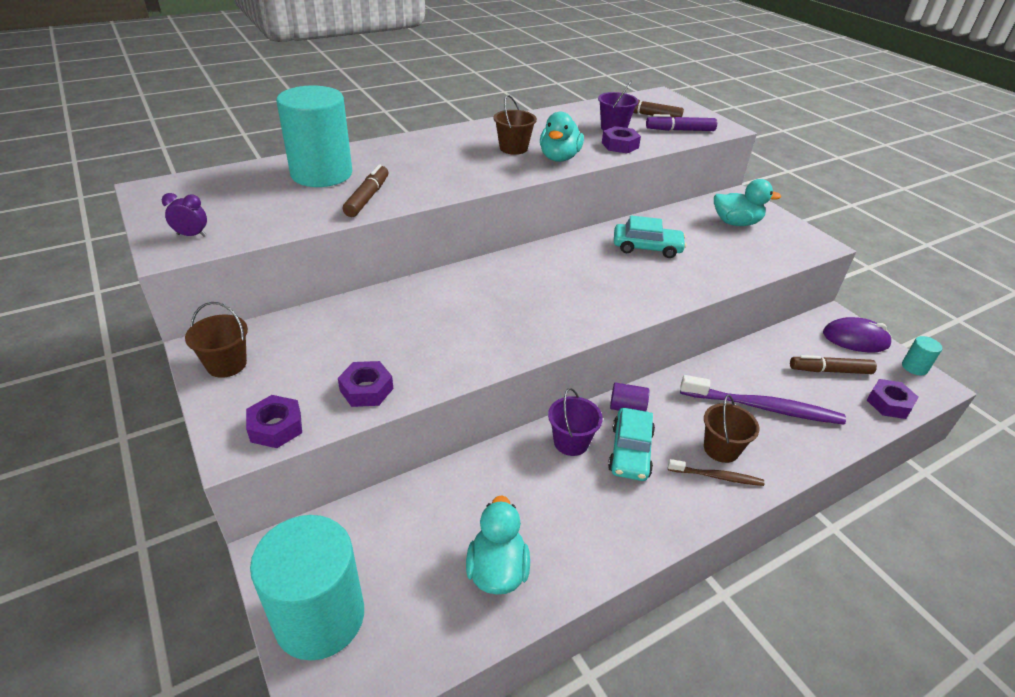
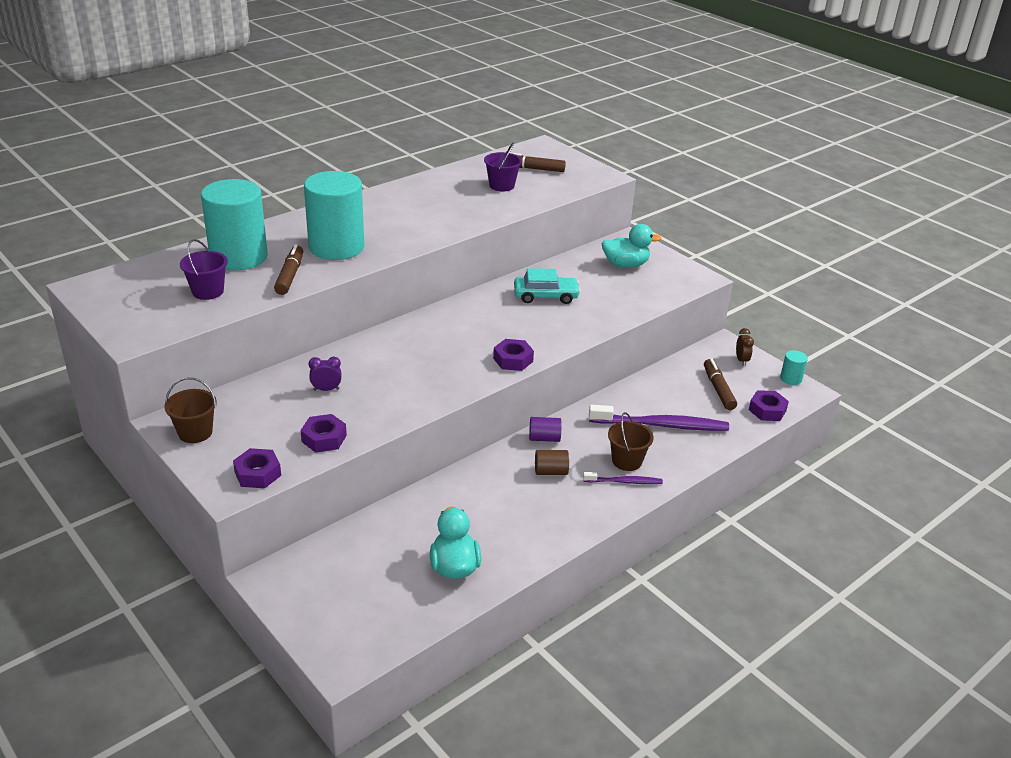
camera: 10 degrees left, 5 degrees down
(192, 235) = (146, 324): purple clock -> purple clock (326, 389)
(320, 617) = (320, 614): turquoise cylinder -> turquoise cylinder (336, 247)
(513, 148) = (411, 215): brown bucket -> none
(559, 158) = (455, 221): turquoise duck -> none
(571, 442) = (499, 470): purple bucket -> purple bucket (208, 291)
(620, 145) = (509, 203): purple nut -> purple nut (513, 360)
(630, 451) = (551, 471): turquoise car -> brown cylinder
(680, 130) = (564, 182): purple marker -> none
(716, 476) = (624, 482): brown toothbrush -> purple toothbrush
(830, 371) = (718, 389): brown marker -> brown marker turned 90 degrees clockwise
(855, 339) = (741, 360): purple mouse -> brown clock

